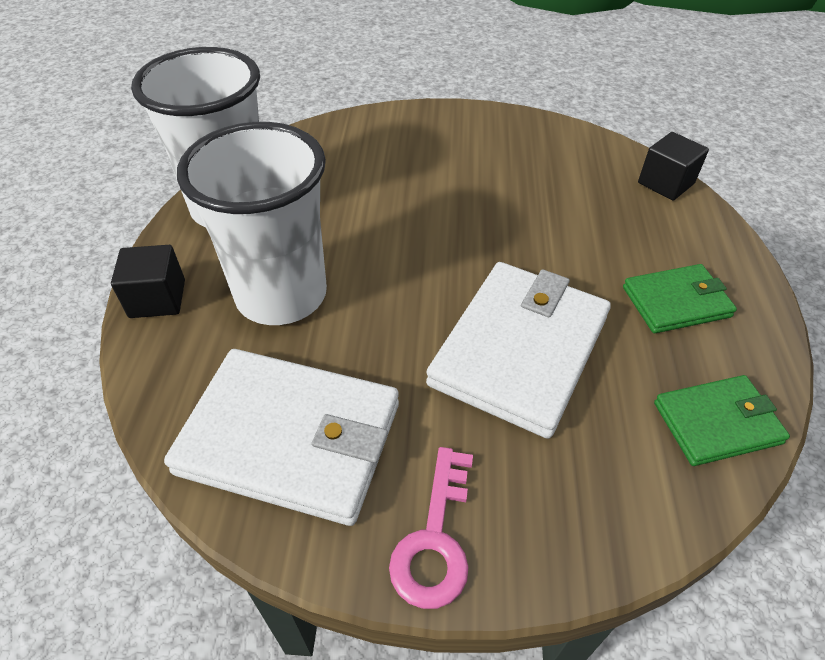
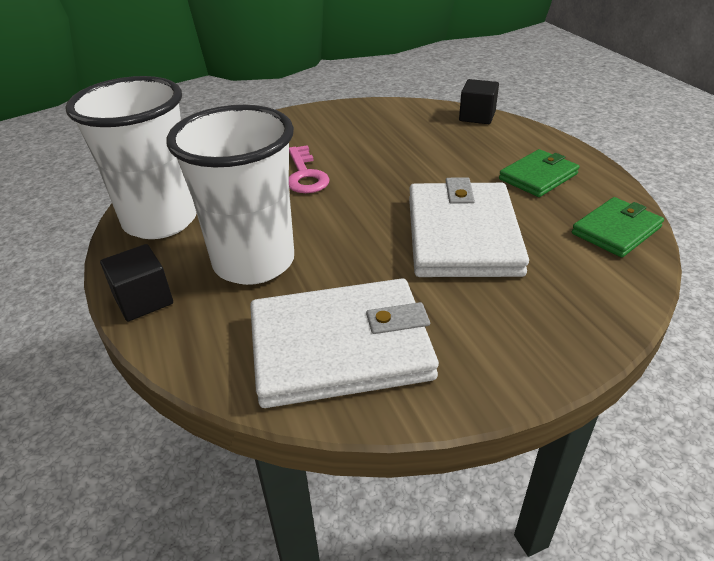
camera: 25 degrees left, 10 degrees down
(435, 539) = (499, 362): pink key -> pink key (305, 175)

